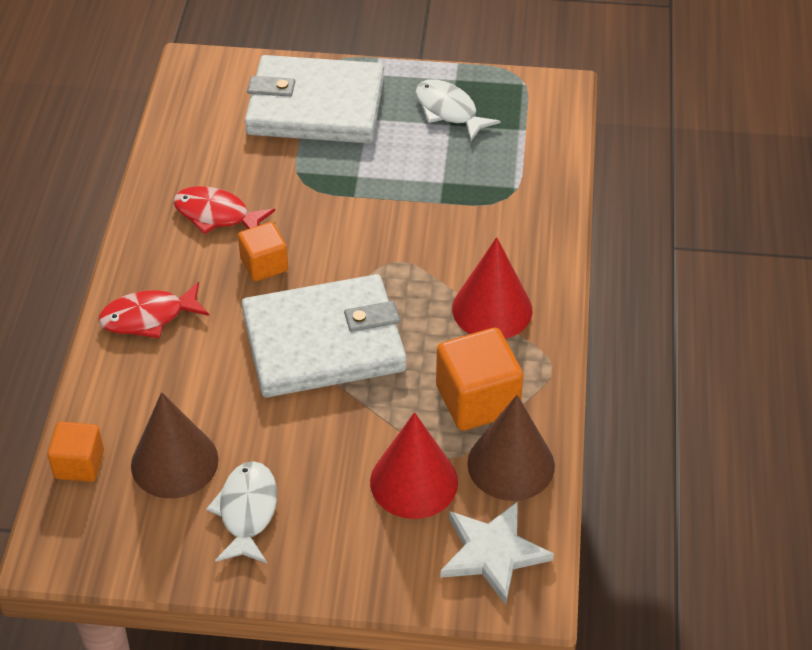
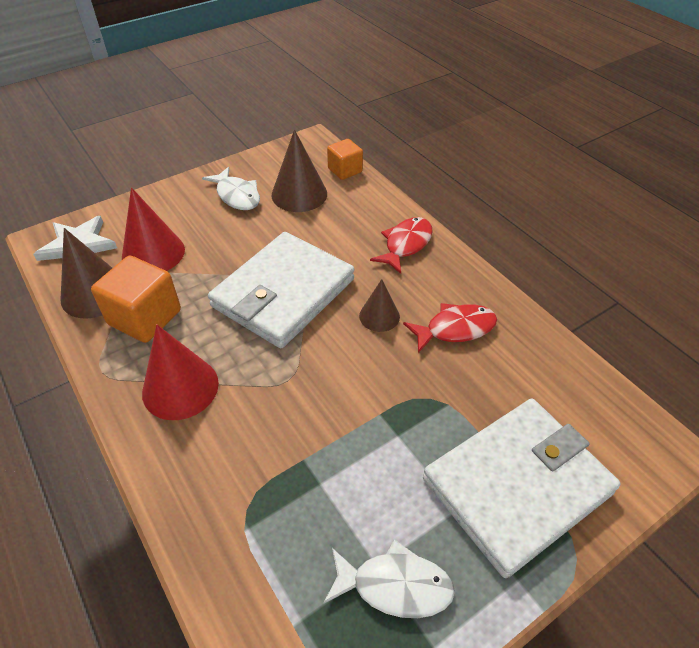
camera: 140 degrees right, 0 degrees up
(264, 265) = (379, 316): orange cube -> brown cone

